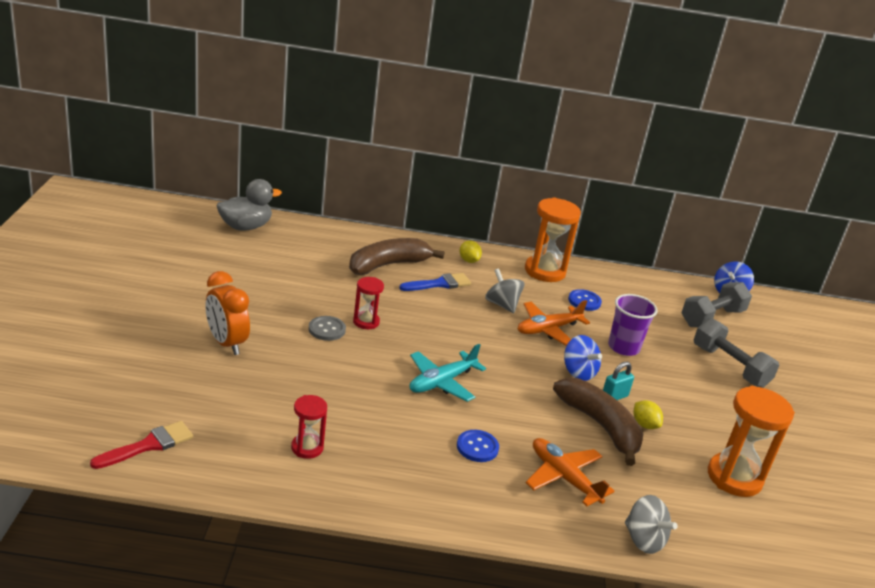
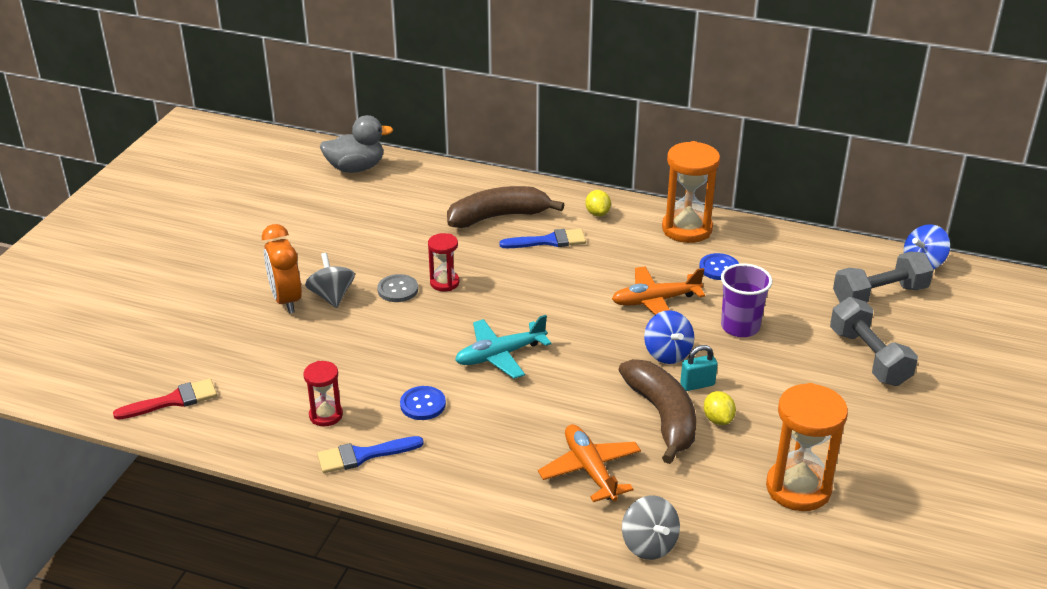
camera: 20 degrees right, 5 degrees up
(358, 483) = (363, 455): none -> blue brush
(477, 447) = (507, 429): blue button -> blue button (423, 404)
(502, 305) = (613, 269): grey spinning top -> grey spinning top (332, 296)

